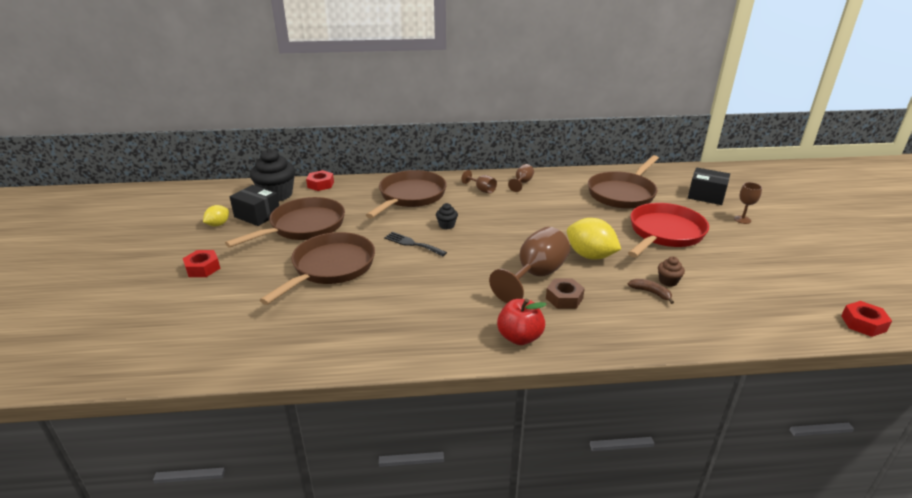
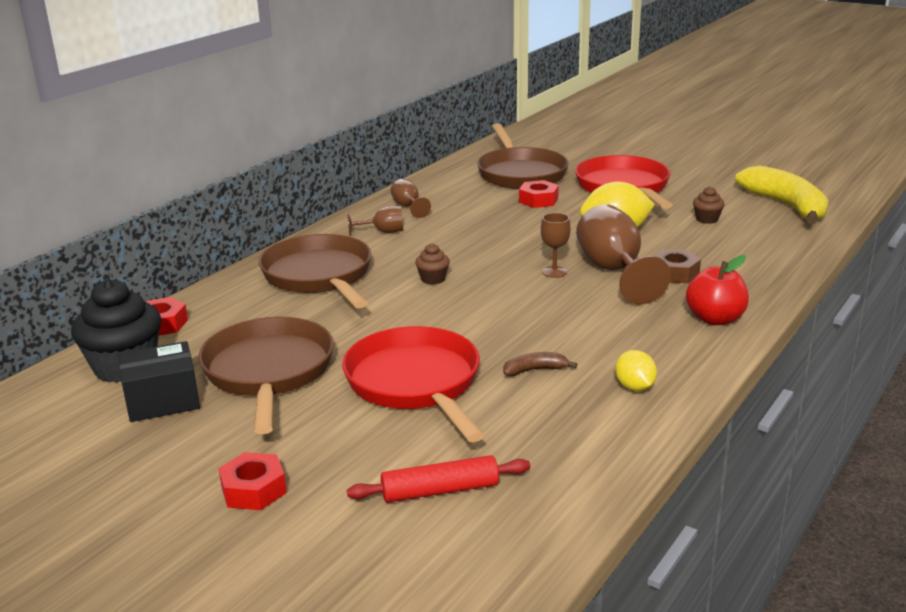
camera: 50 degrees left, 5 degrees down
(218, 224) = (129, 443): yellow lemon -> yellow lemon (634, 387)
(236, 316) = (440, 491): none -> red rolling pin
(330, 268) = (416, 384): brown pan -> red pan
(412, 244) = (443, 313): black fork -> none
(446, 225) = (433, 279): black cupcake -> brown cupcake
(651, 293) = (715, 233): brown banana -> brown banana (535, 370)
(706, 196) = (586, 145): black box -> none
(742, 219) = (649, 151): brown goblet -> brown goblet (554, 272)
(752, 306) = (786, 206): none -> yellow banana
(863, 323) = (853, 181): red nut -> red nut (538, 200)

